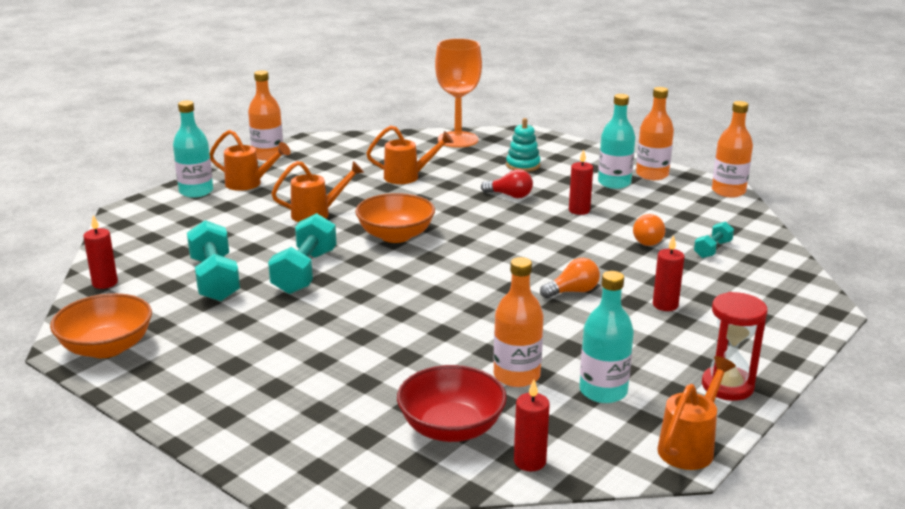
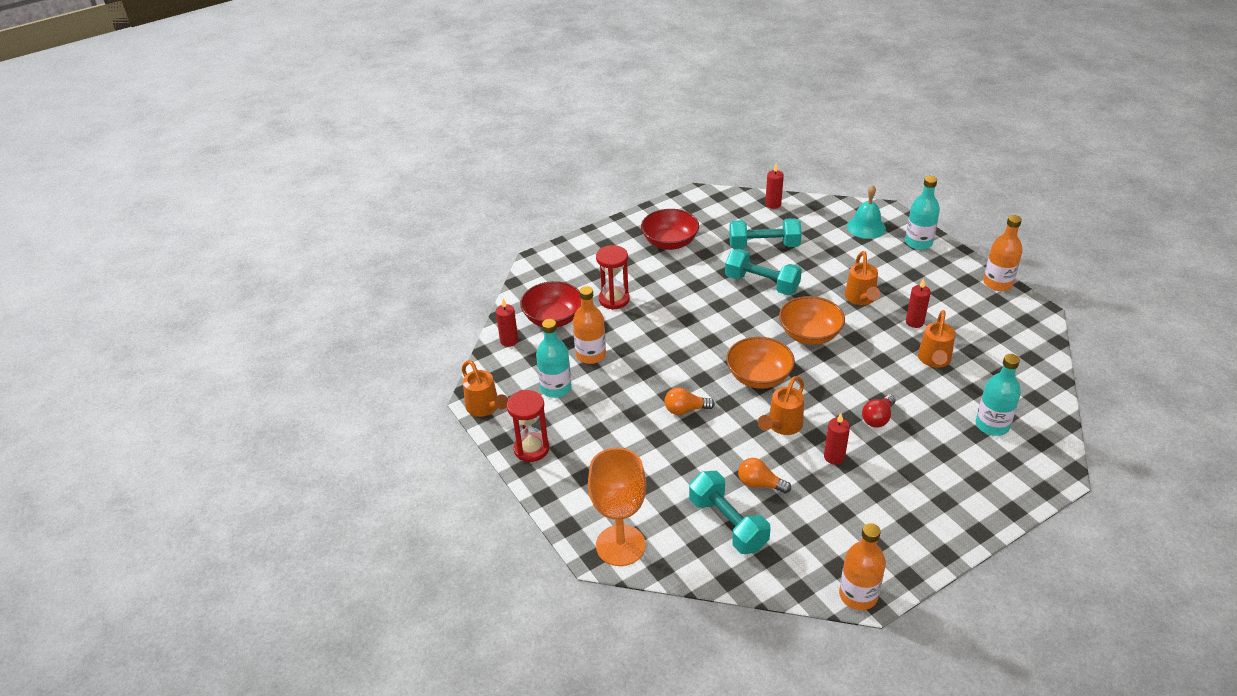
camera: 110 degrees right, 15 degrees up
(107, 347) = (693, 206): orange bowl -> orange bowl (759, 377)
(164, 220) = (866, 227): none -> turquoise bell
(215, 353) = (670, 242): none -> red bowl
(249, 184) = (930, 269): orange watering can -> orange watering can (782, 426)
(380, 379) = (614, 299): none -> red hourglass
(458, 140) = (1036, 413): orange goblet -> orange goblet (620, 545)
(523, 165) = (955, 446): turquoise stacking toy -> none
(572, 291) = (685, 410): orange light bulb -> orange light bulb turned 90 degrees clockwise
(614, 183) = (897, 504): turquoise bottle -> turquoise bottle (992, 425)
(652, 175) = (916, 544): orange bottle -> none
(665, 305) = (645, 455): red candle -> red candle (914, 322)
(712, 249) = (728, 524): turquoise dumbbell -> turquoise dumbbell, size x1.87

